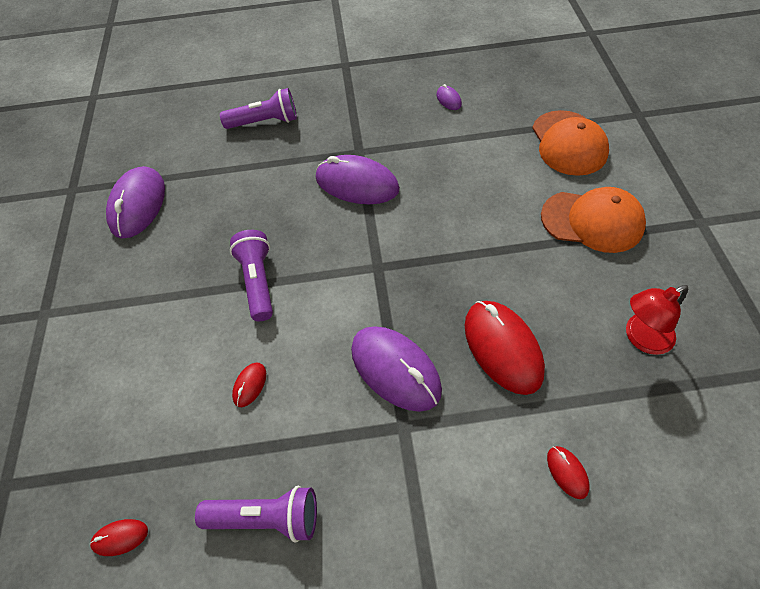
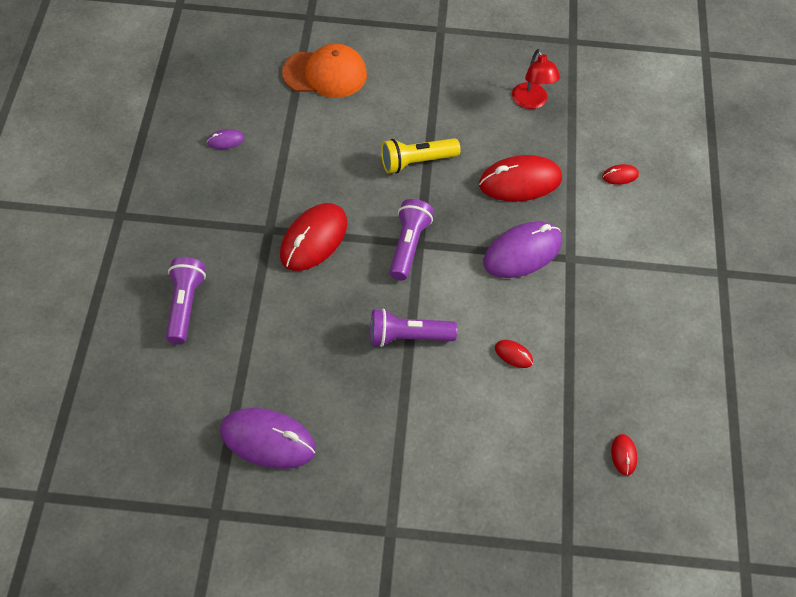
camera: 85 degrees left, 0 degrees up
(266, 518) = (623, 355): purple flashlight -> purple flashlight (408, 246)
(357, 184) = (314, 239): purple mouse -> red mouse
(487, 241) = (416, 162): none -> yellow flashlight
(592, 221) = (418, 90): orange cap -> none

